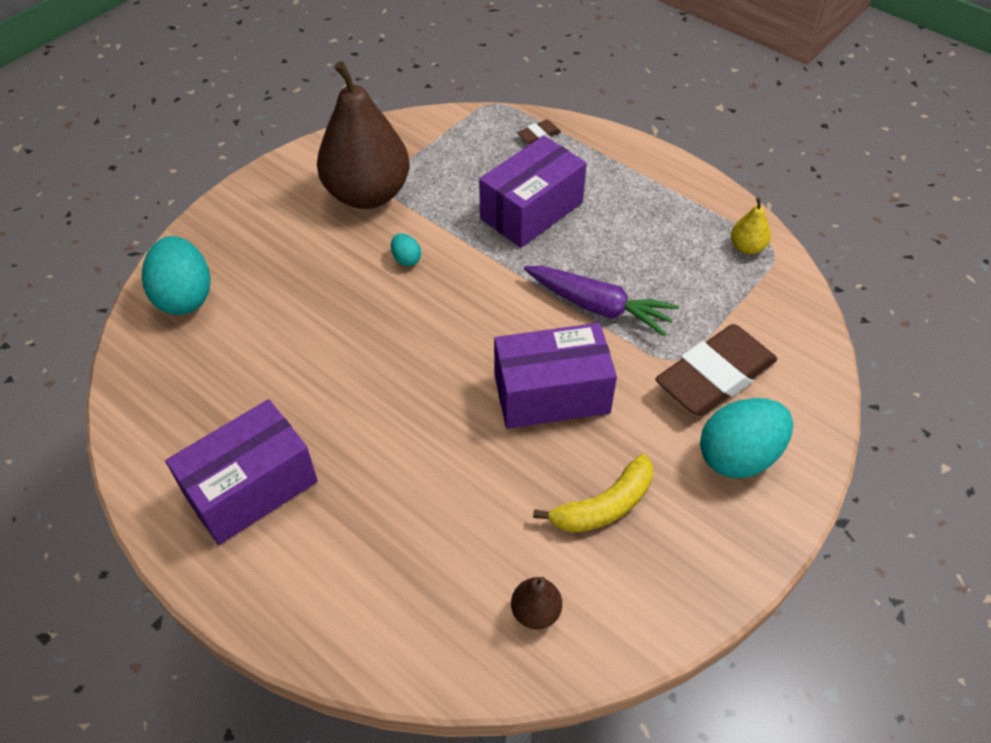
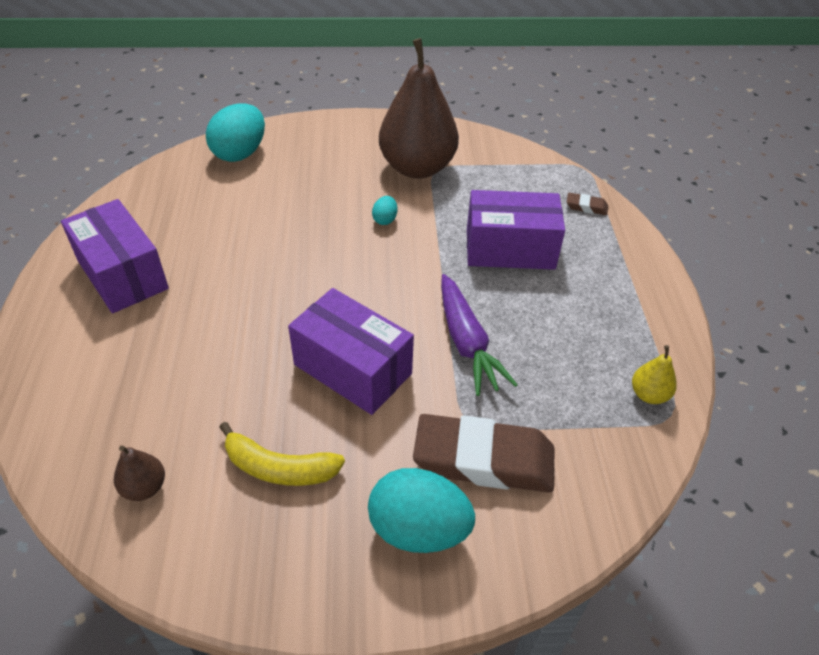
camera: 45 degrees right, 5 degrees down
(251, 488) = (122, 274): purple box -> purple box turned 45 degrees clockwise

